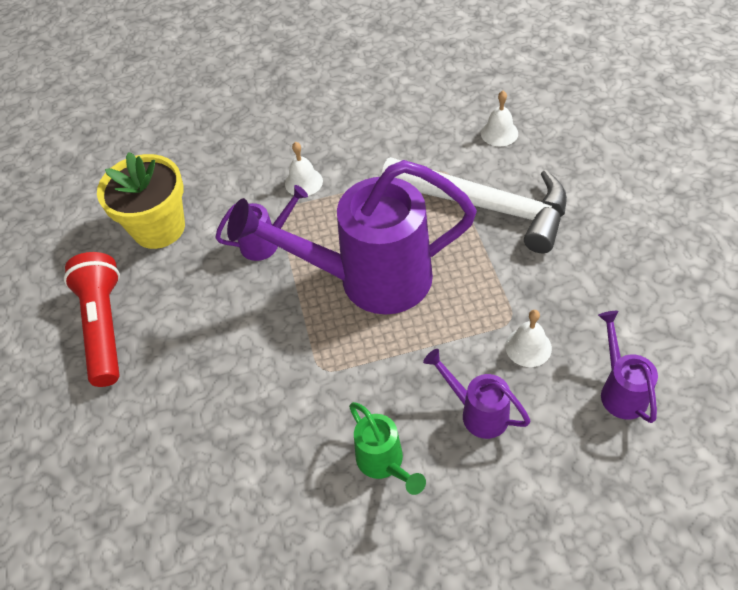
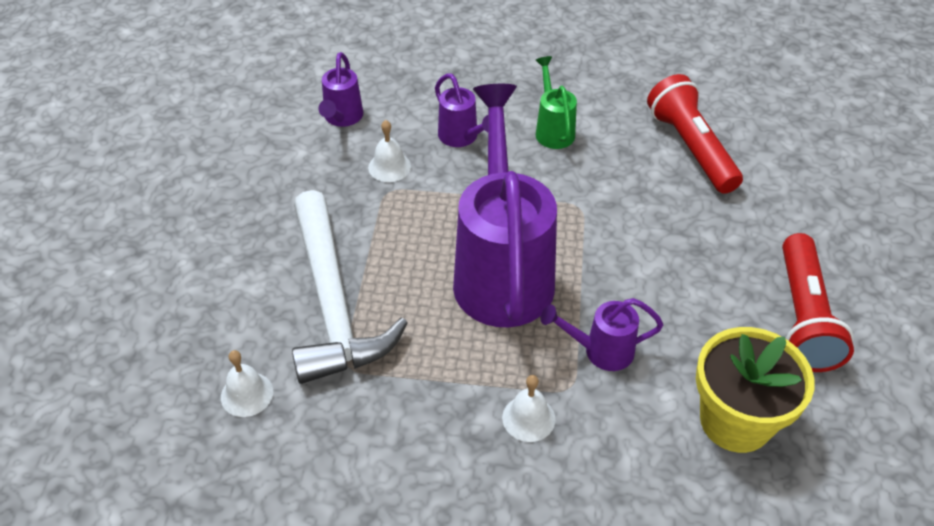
camera: 165 degrees left, 5 degrees down
(221, 494) = (691, 148): none -> red flashlight
(368, 280) = (502, 269): purple watering can -> purple watering can turned 105 degrees counterclockwise
(486, 206) = (333, 303): white hammer -> white hammer turned 150 degrees counterclockwise

